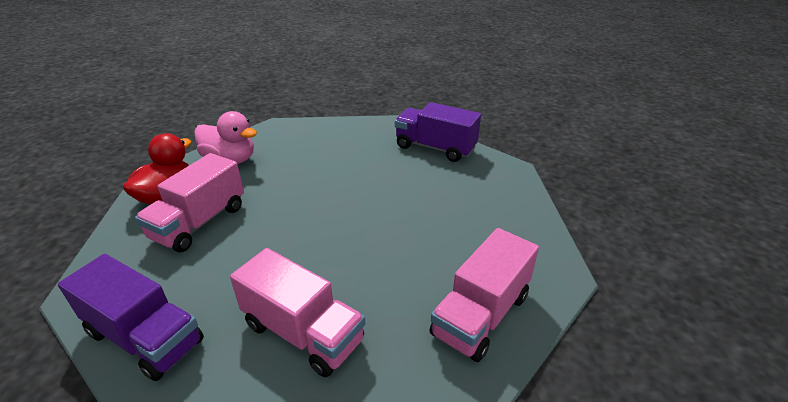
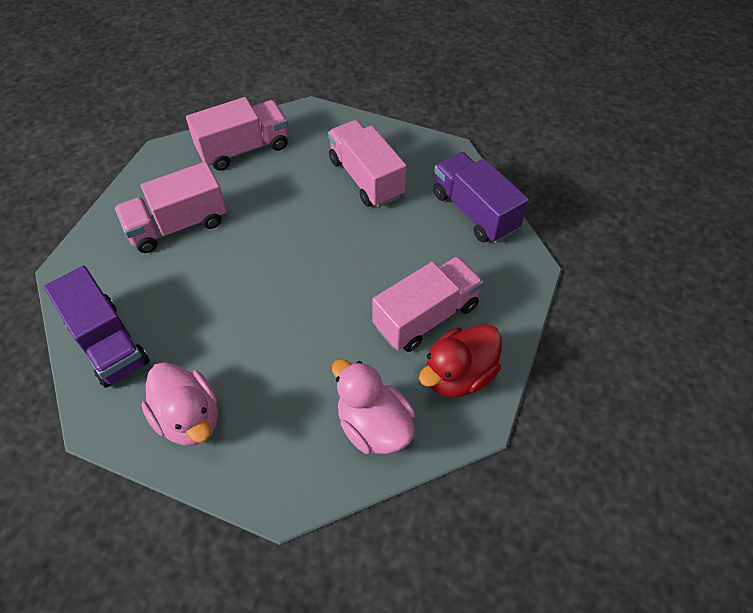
camera: 155 degrees left, 20 degrees up
(352, 136) = (189, 418): none -> pink duck
(466, 219) = (178, 225): none -> pink truck

